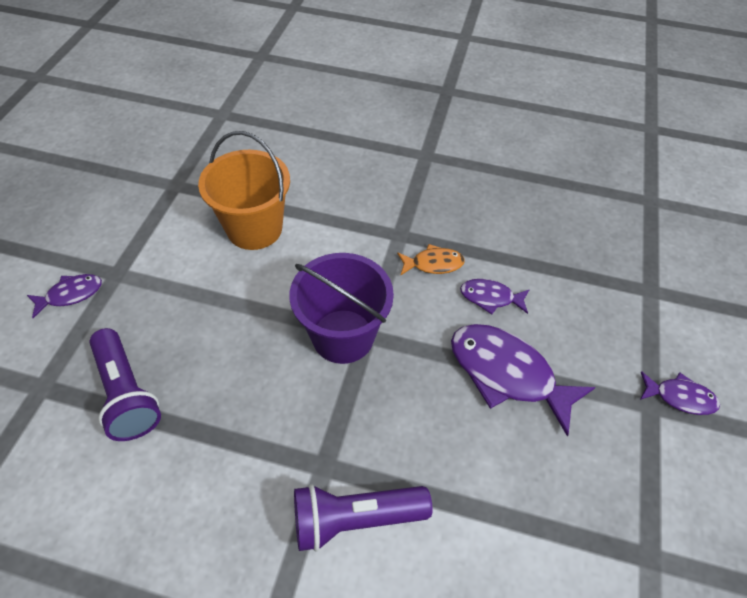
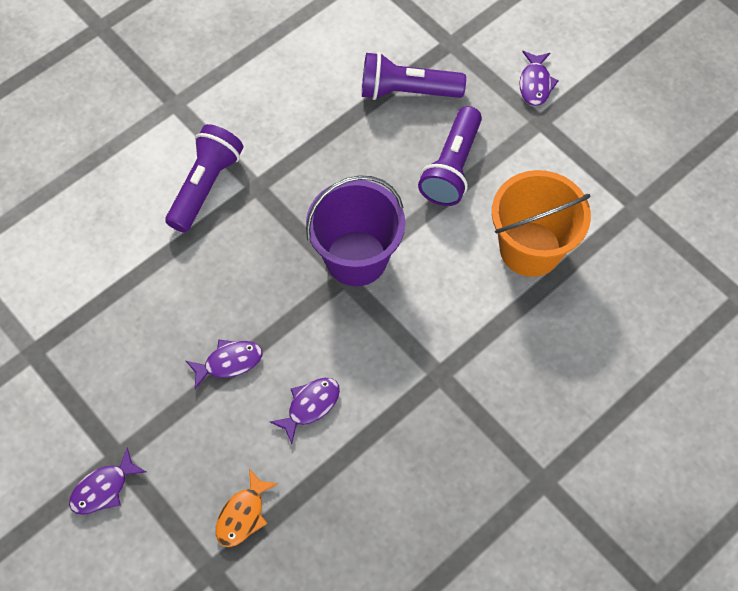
camera: 125 degrees right, 10 degrees up
(203, 313) = (452, 167): none -> purple flashlight
(433, 264) = (383, 382): orange fish -> orange fish (243, 514)
(507, 374) = (229, 362): purple fish -> purple fish, size x0.52

